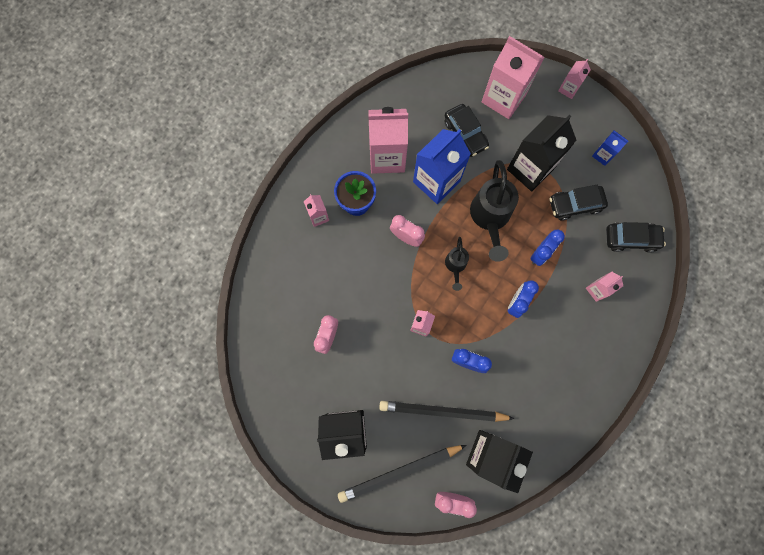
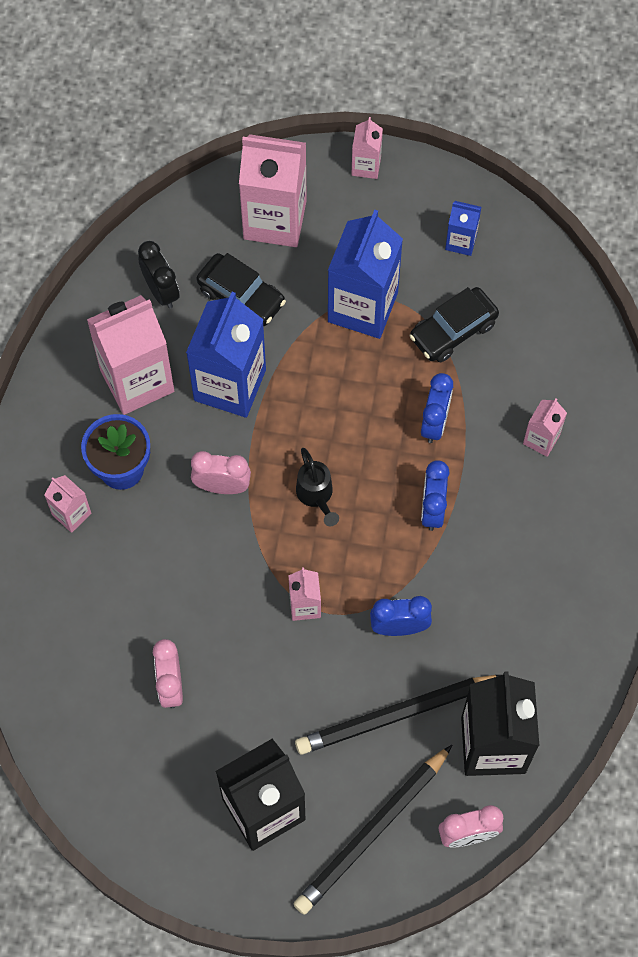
camera: 25 degrees left, 10 degrees down
(423, 112) = (161, 291): none -> black clock
(490, 218) = (336, 404): black watering can -> none
(530, 169) = (362, 307): black carton -> blue carton
(631, 239) = (557, 345): black car -> none

